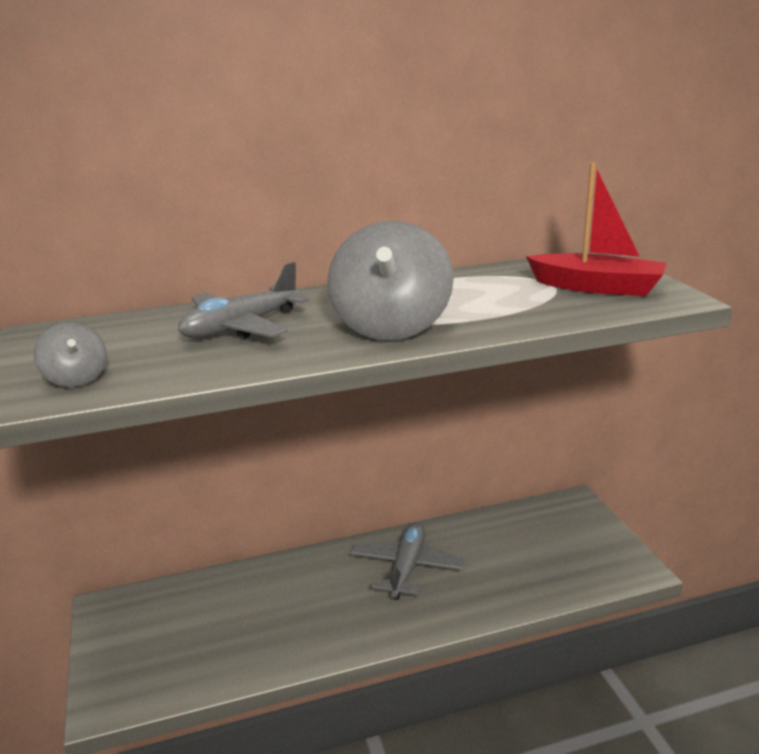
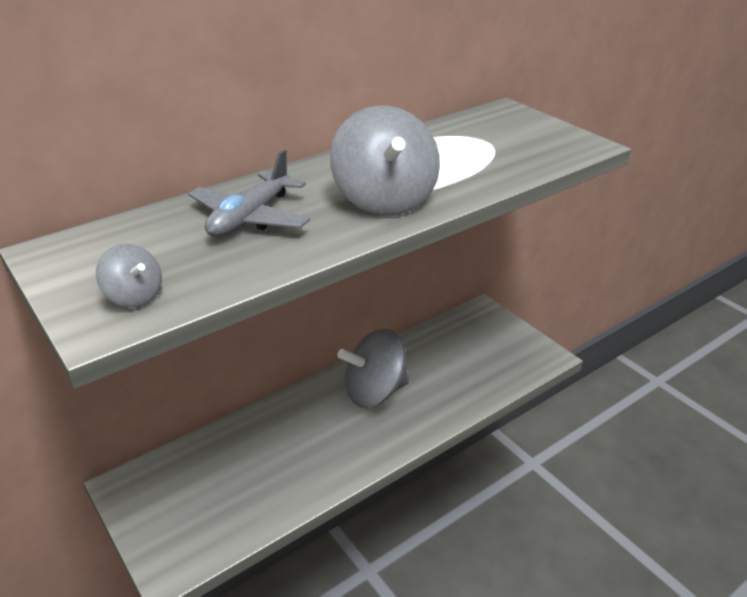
camera: 20 degrees left, 10 degrees up
(407, 568) = (374, 392): grey plane -> grey spinning top
(596, 287) = (523, 140): red boat -> none

